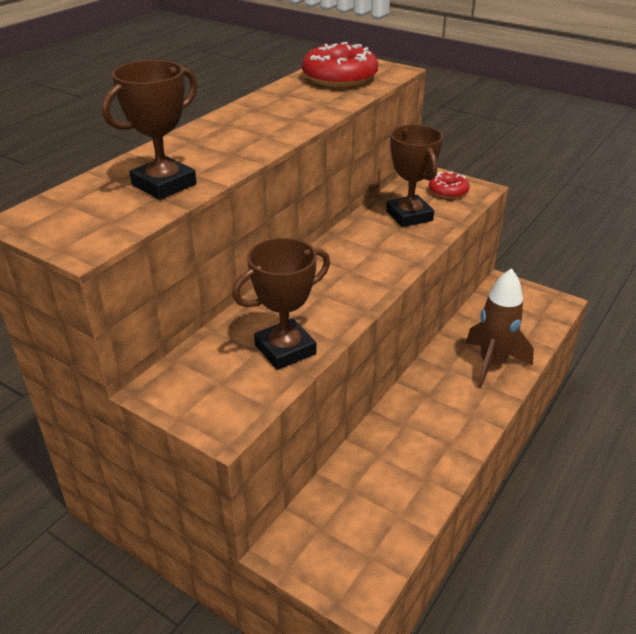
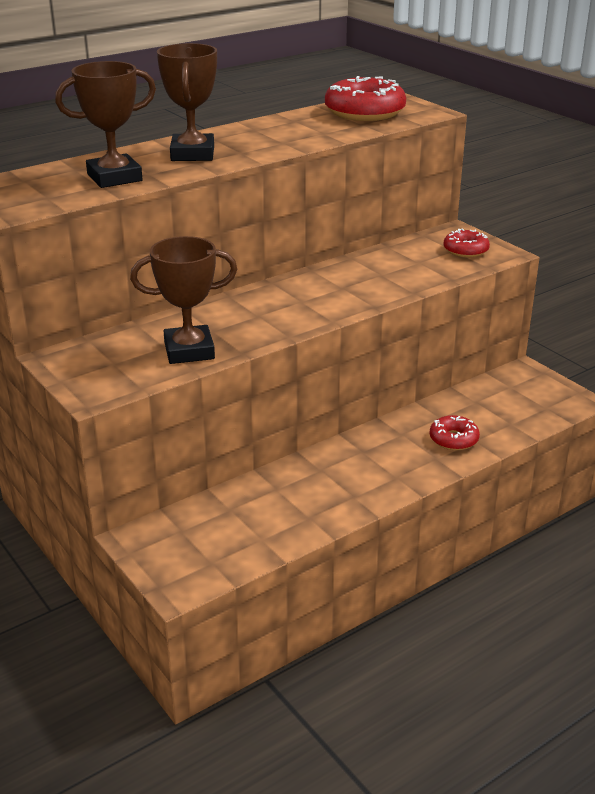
camera: 20 degrees right, 5 degrees down
(409, 216) = (403, 265): brown trophy -> brown trophy (192, 154)
(492, 364) = (453, 439): brown rocket -> red donut

